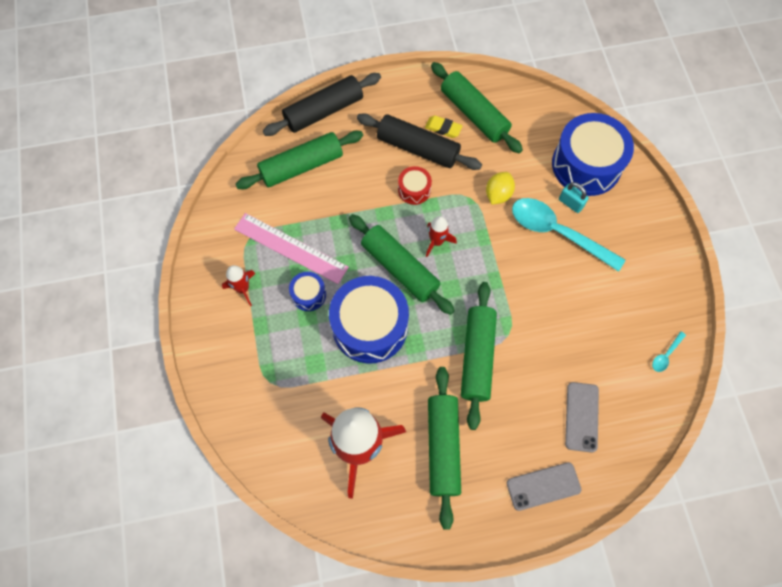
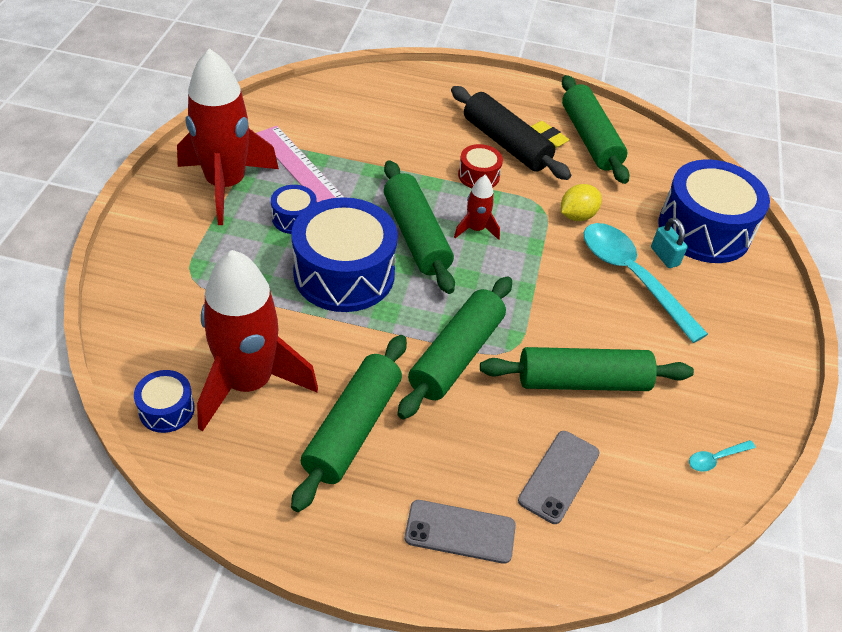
camera: 20 degrees right, 20 degrees down
(243, 288) = (226, 185): red rocket -> red rocket, size x2.25
(301, 166) = (365, 112): green rolling pin -> green rolling pin (582, 381)
(320, 495) = (166, 409): none -> blue drum
(324, 111) = (421, 79): black rolling pin -> none

